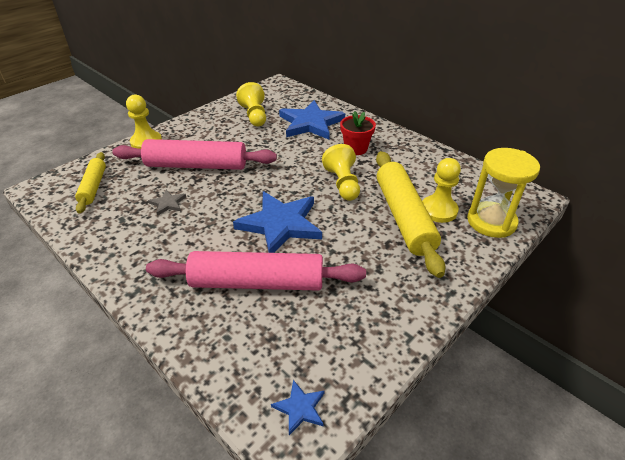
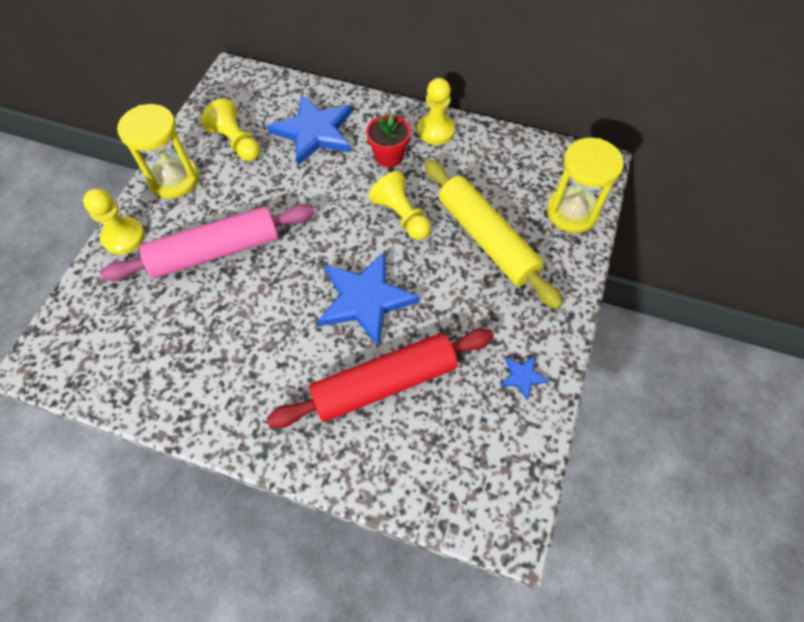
camera: 25 degrees left, 20 degrees up
(93, 187) = (107, 333): yellow rolling pin -> none
(168, 203) = (219, 321): grey star -> none
(200, 123) = (174, 179): none -> yellow hourglass
(257, 282) = (384, 383): pink rolling pin -> red rolling pin
(300, 408) = (498, 496): blue star -> blue star (522, 376)
(438, 210) = (516, 216): yellow pawn -> yellow pawn (436, 130)

